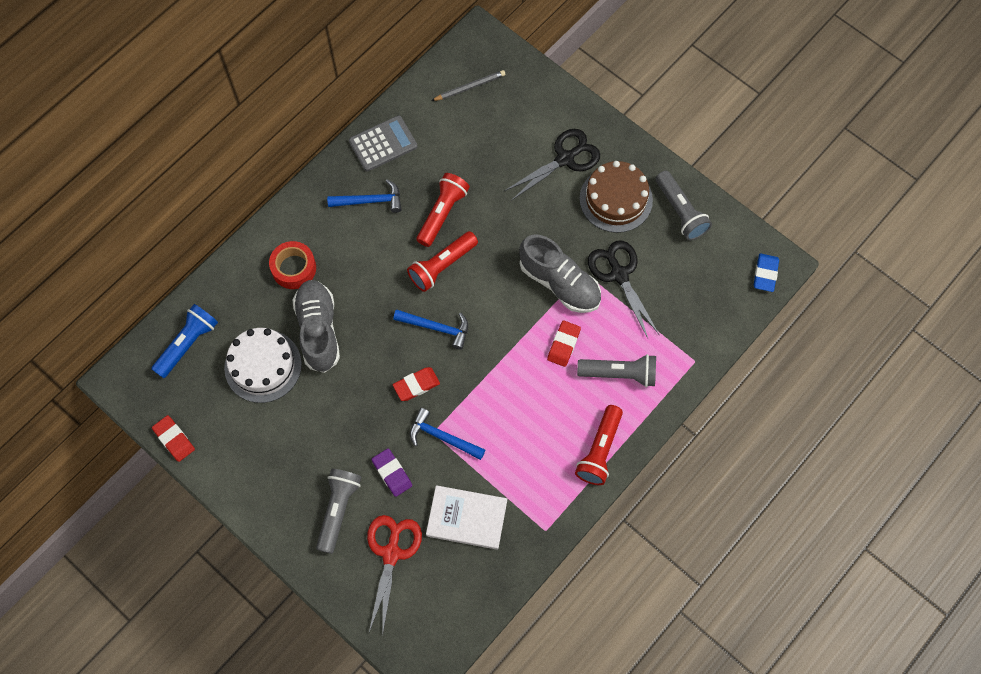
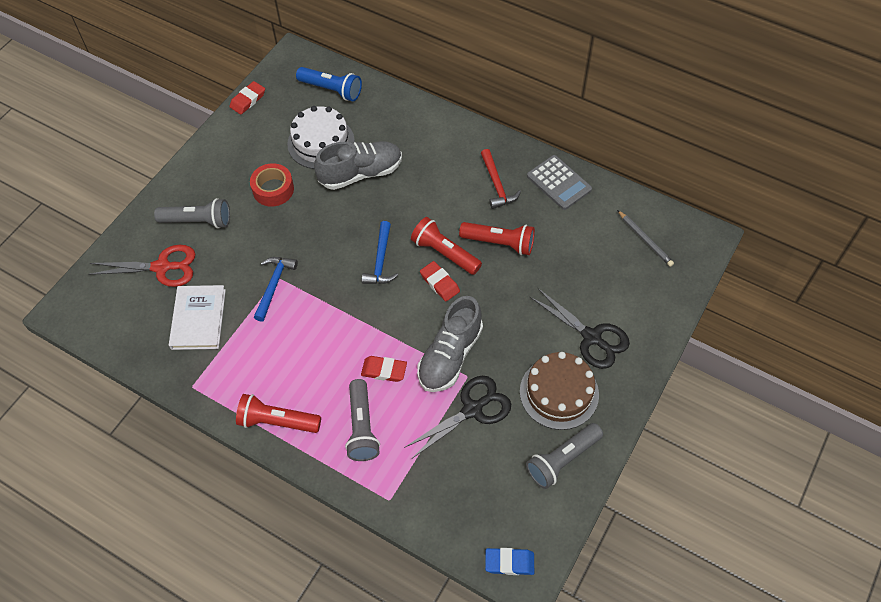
camera: 80 degrees right, 10 degrees down
(294, 268) = (416, 144): red tape -> red tape (273, 189)
(370, 201) = (497, 185): blue hammer -> red hammer
(392, 473) = (235, 253): purple eraser -> none
(416, 385) = (321, 256): red eraser -> red eraser (439, 283)

